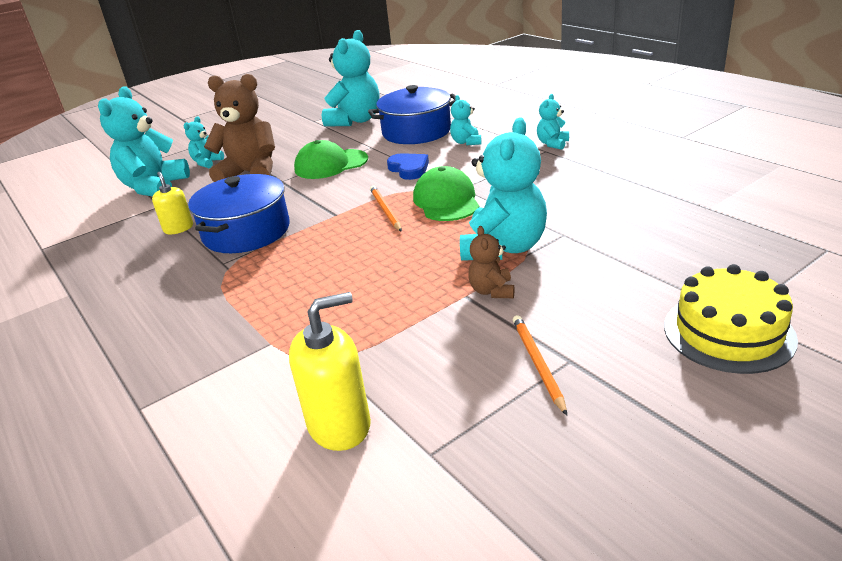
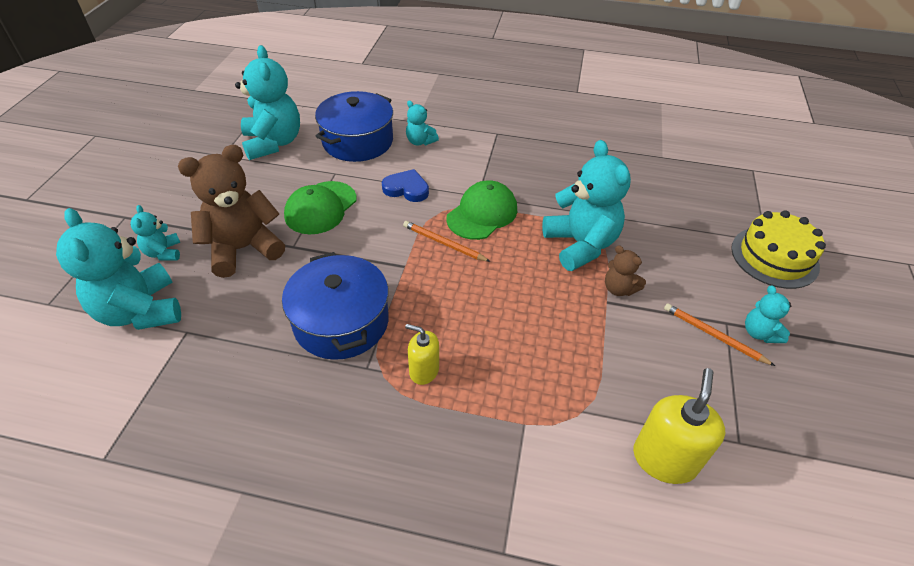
camera: 45 degrees left, 15 degrees up
(178, 228) = (256, 350): yellow soap dispenser -> yellow soap dispenser (424, 371)
(446, 201) = (482, 214): green cap -> green cap turned 90 degrees clockwise
(552, 144) = (494, 124): turquoise teddy bear -> turquoise teddy bear (759, 333)

